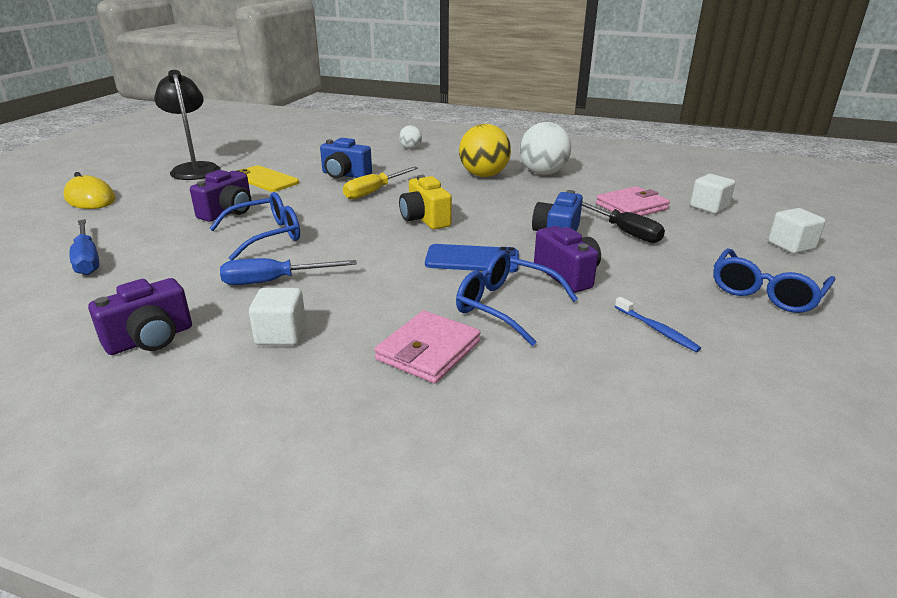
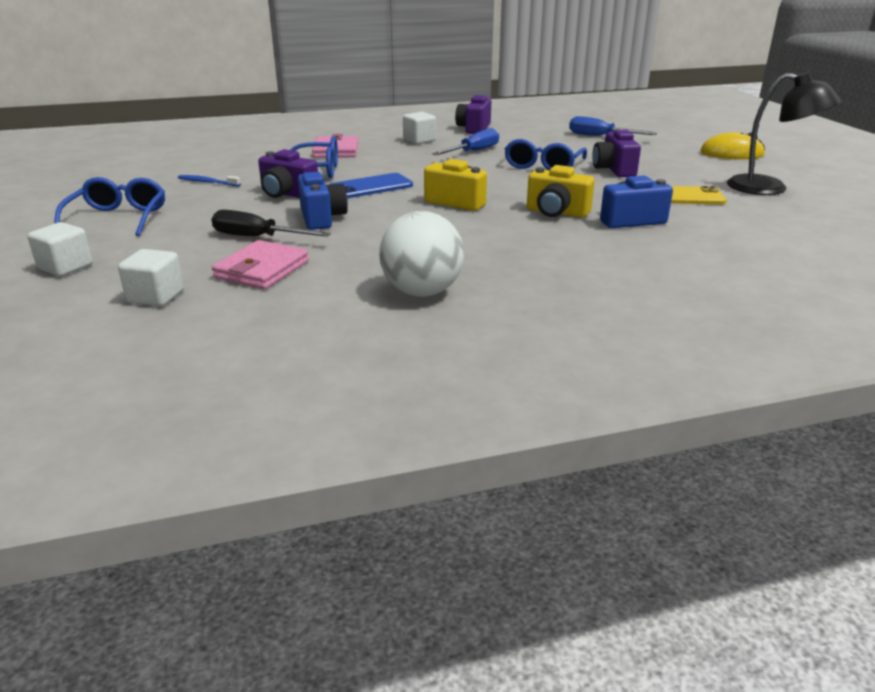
camera: 145 degrees right, 0 degrees up
(374, 191) = (556, 212): yellow screwdriver -> yellow camera
(410, 148) = (673, 282): white ball -> none
(484, 175) = (490, 264): yellow ball -> none

